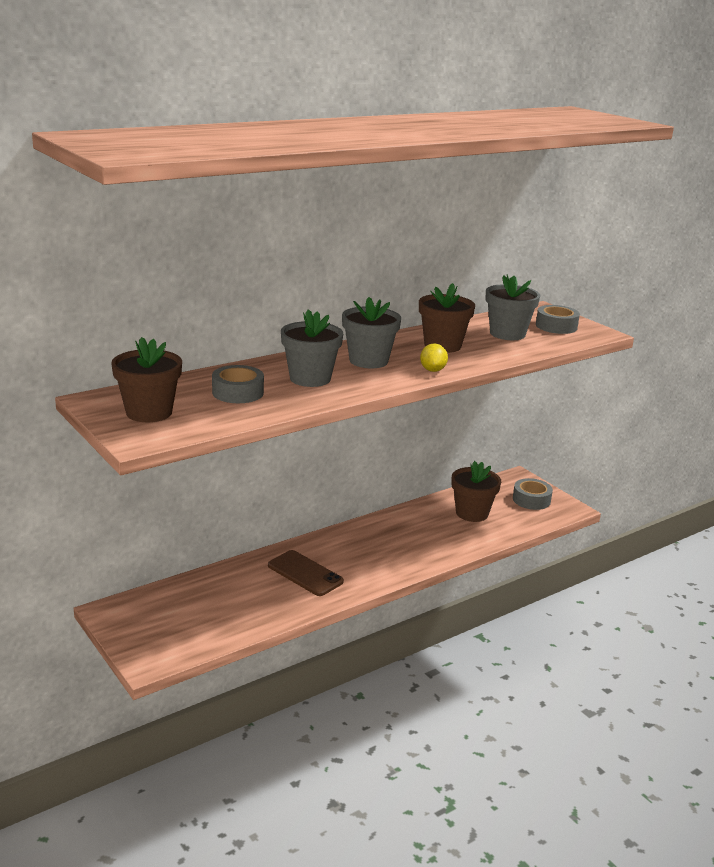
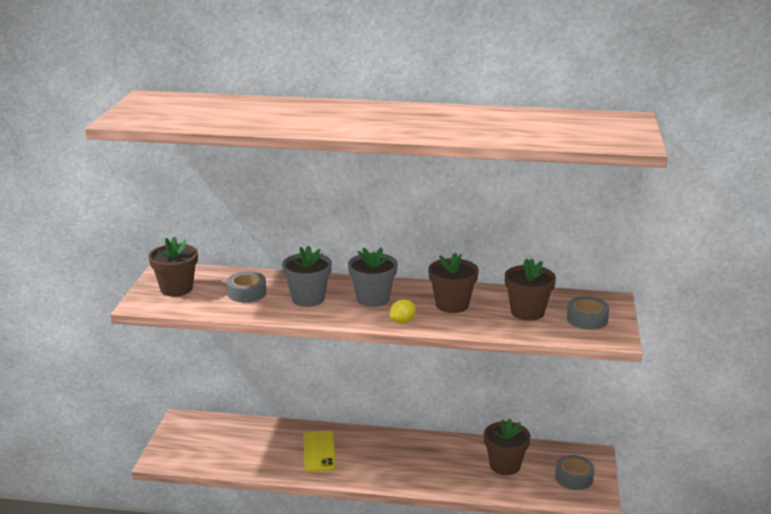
camera: 45 degrees right, 0 degrees up
(305, 573) = (319, 451): brown phone -> yellow phone
(507, 334) = (527, 312): grey flower pot -> brown flower pot

